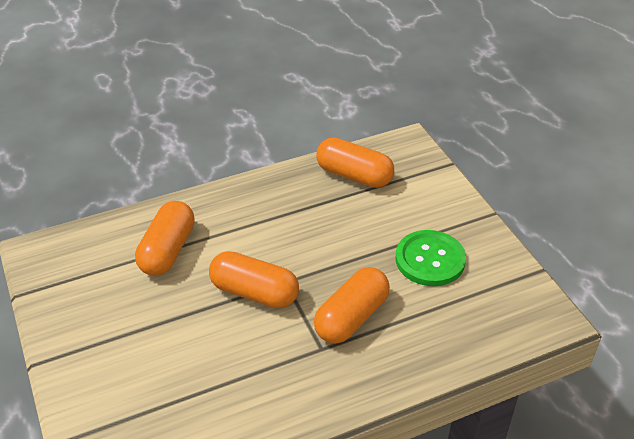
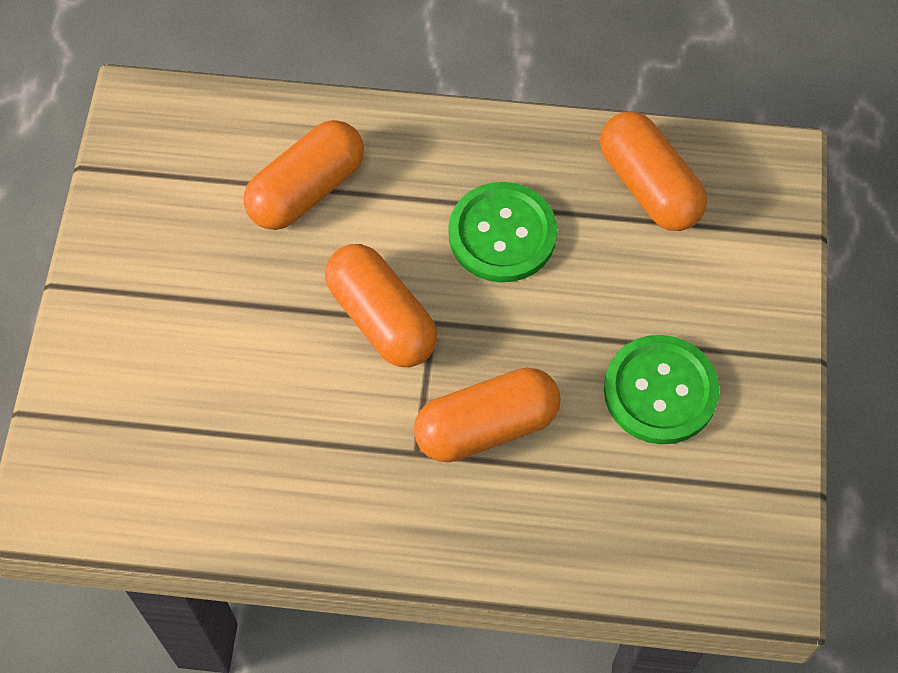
camera: 30 degrees right, 20 degrees up
(293, 226) = (502, 234): none -> green button

